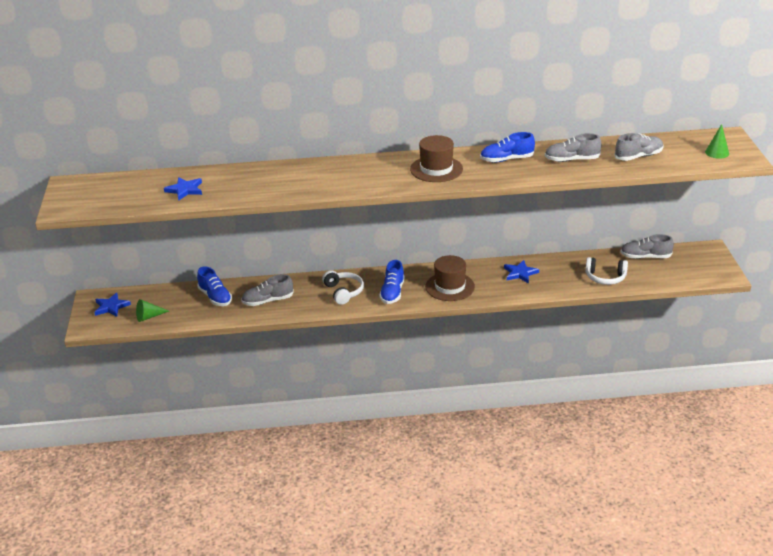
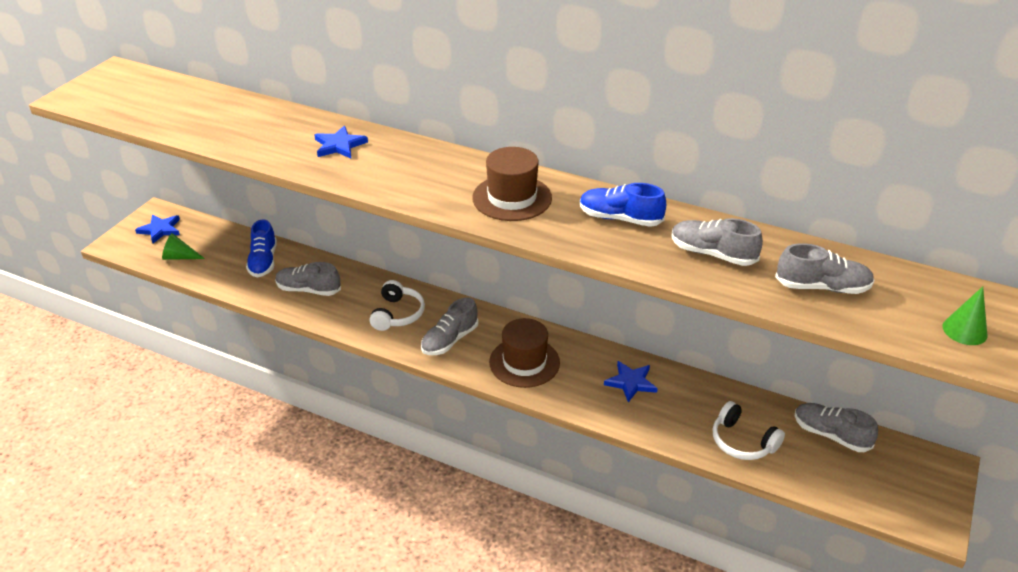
camera: 30 degrees right, 5 degrees up
(185, 190) = (207, 119): blue star -> blue star (339, 145)
(392, 293) = (449, 340): blue shoe -> grey shoe

